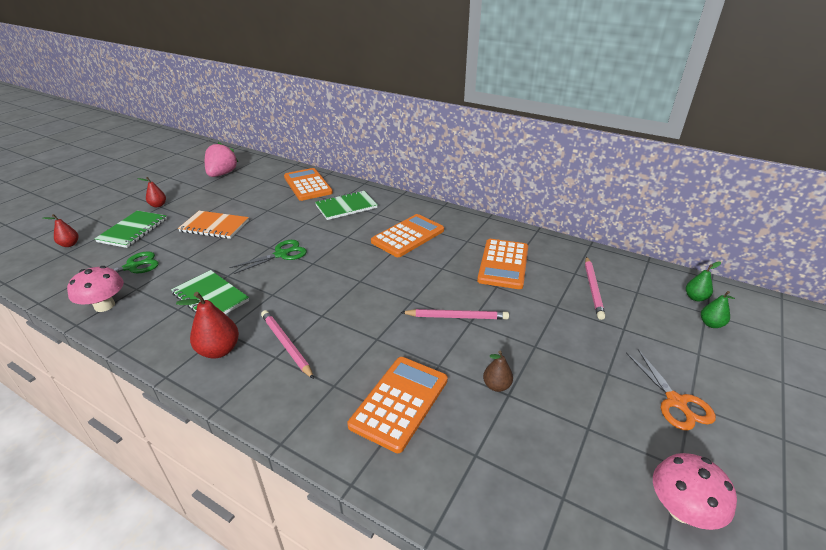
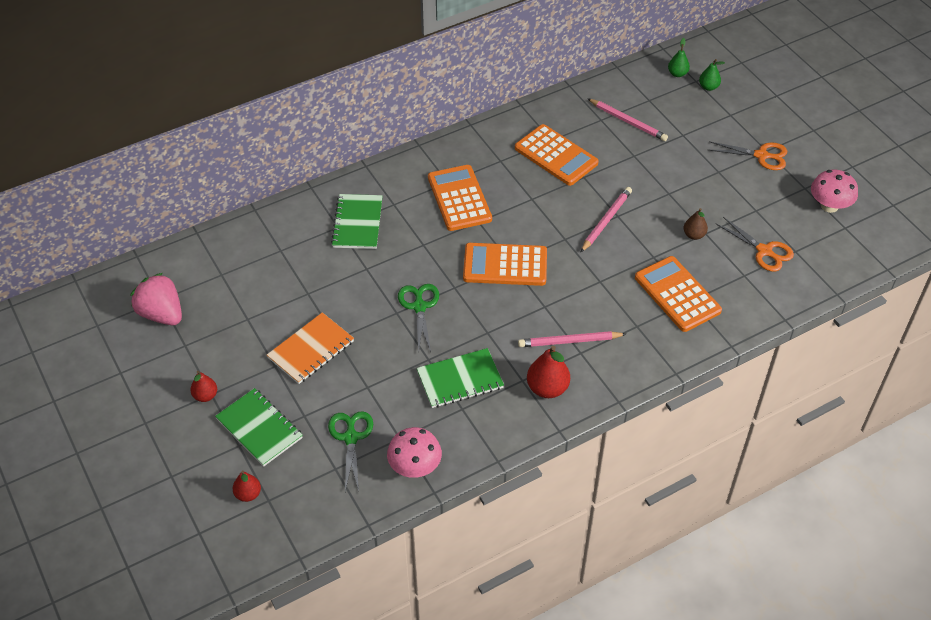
camera: 60 degrees left, 15 degrees up
(308, 185) = (272, 239): orange calculator -> orange calculator (505, 265)
(531, 462) = (764, 251): none -> orange scissors

